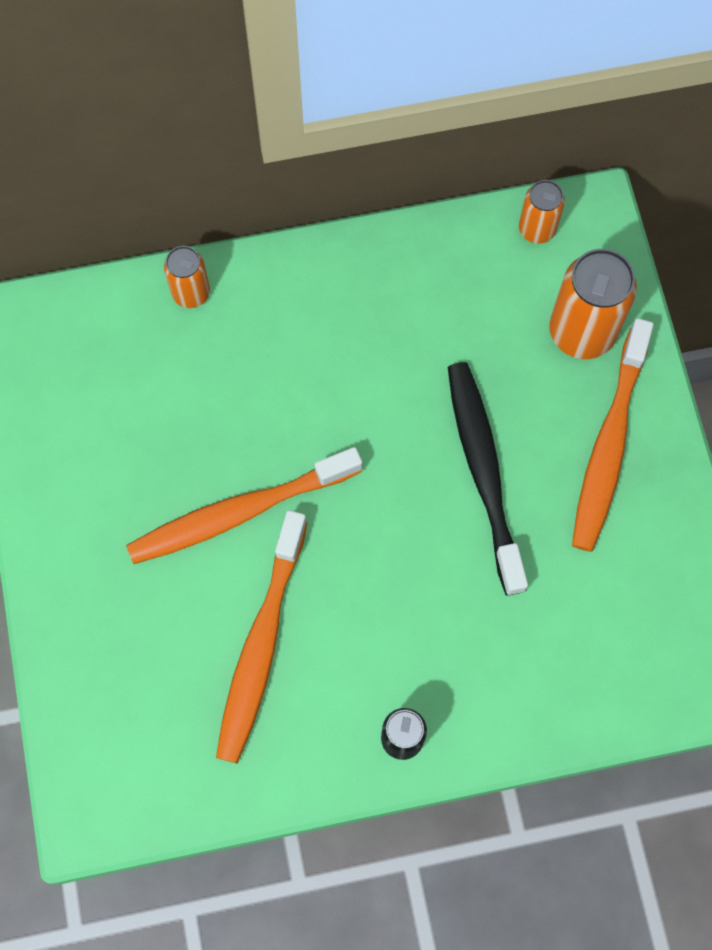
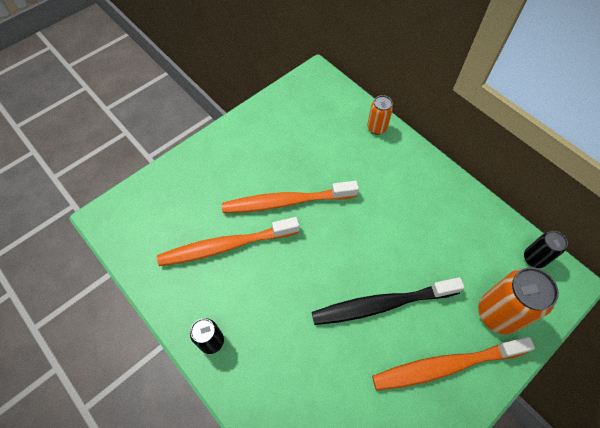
camera: 60 degrees right, 10 degrees down
(240, 512) = (286, 202): orange toothbrush -> orange toothbrush turned 45 degrees counterclockwise
(483, 472) = (382, 304): black toothbrush -> black toothbrush turned 150 degrees counterclockwise
(536, 229) = (534, 258): orange can -> black can

